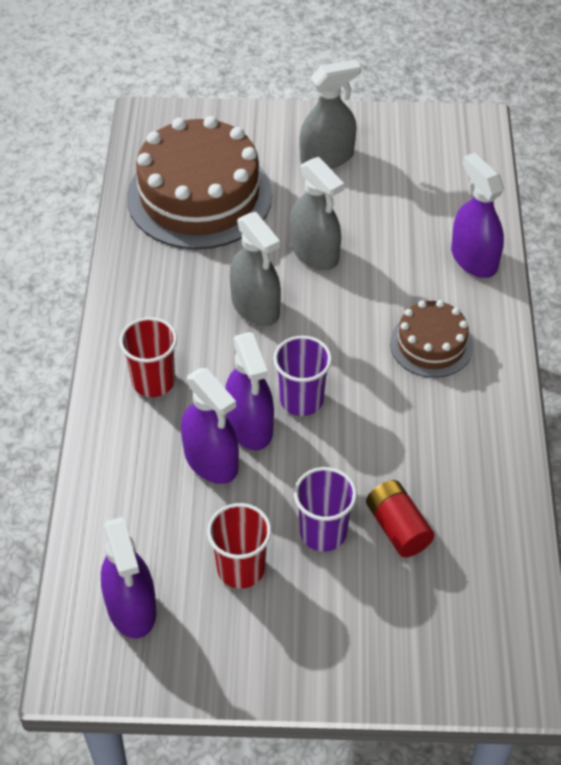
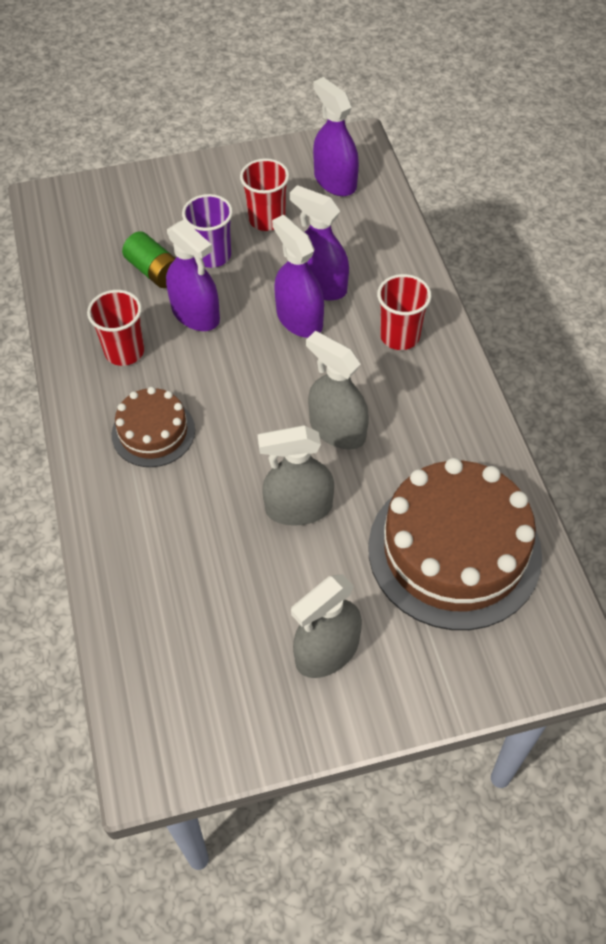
camera: 165 degrees right, 5 degrees up
(301, 400) = (262, 351): purple cup -> none
(314, 252) = (298, 508): grey spray bottle -> grey spray bottle turned 45 degrees counterclockwise
(398, 528) = (154, 271): red battery -> green battery
(448, 434) = (124, 351): none -> red cup
(474, 259) = (123, 544): purple spray bottle -> purple spray bottle (195, 314)

